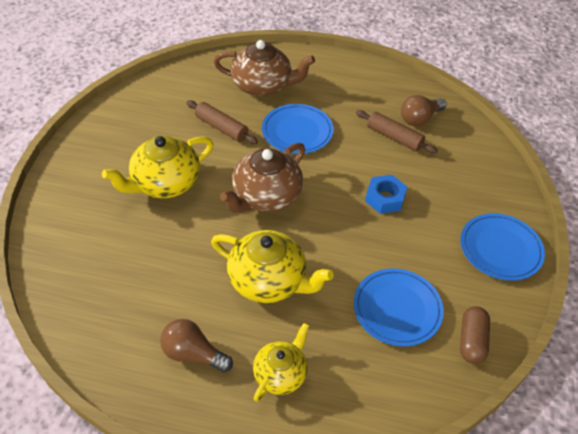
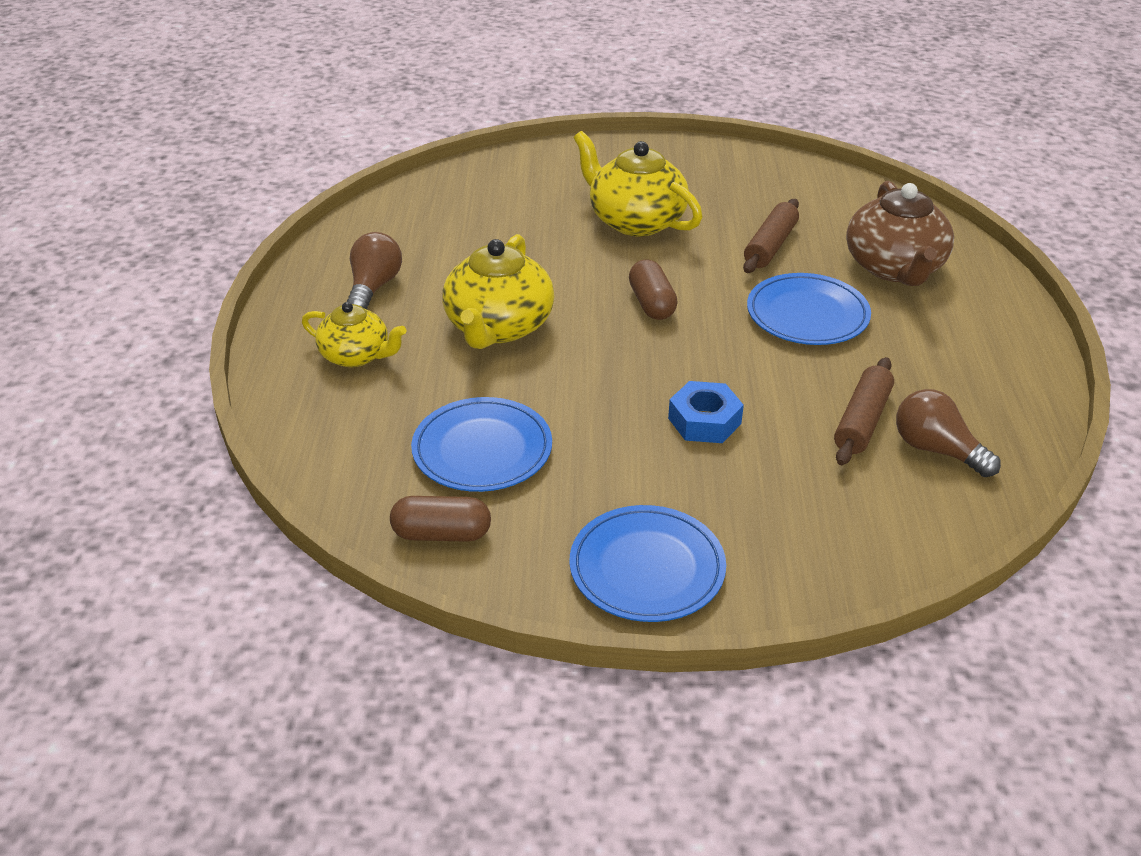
camera: 80 degrees right, 10 degrees down
(266, 196) = (652, 304): brown teapot -> brown capsule

